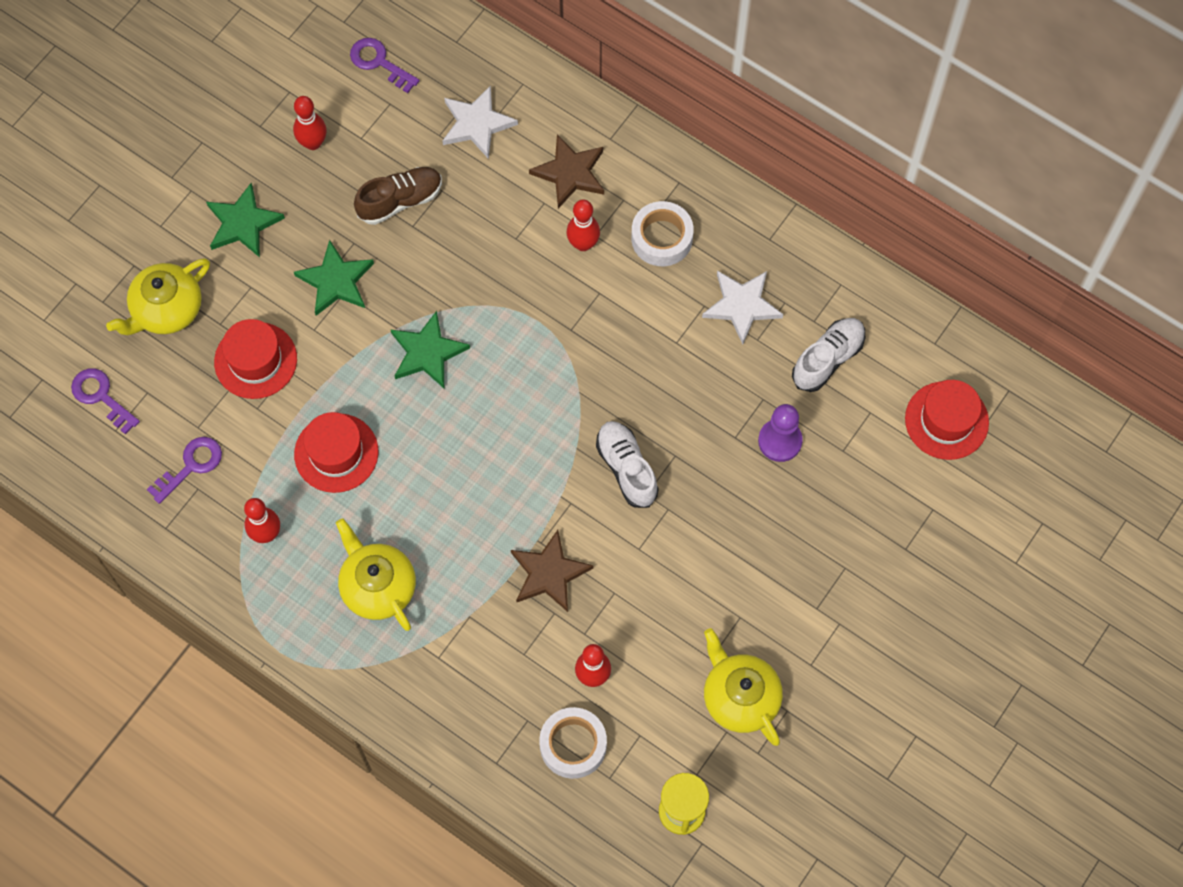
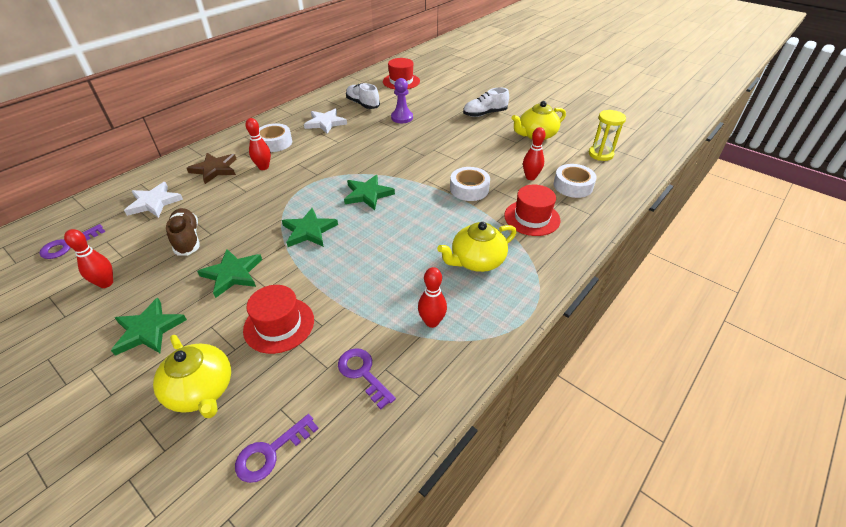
camera: 85 degrees left, 25 degrees down
(336, 453) = (372, 278): red hat -> red hat (532, 218)
(521, 418) = (368, 194): none -> green star
(549, 573) = (469, 189): brown star -> white tape
(626, 468) = (408, 160): white shoe -> white shoe (485, 114)

